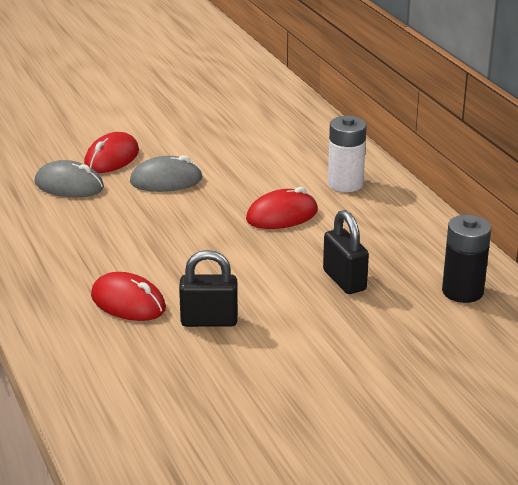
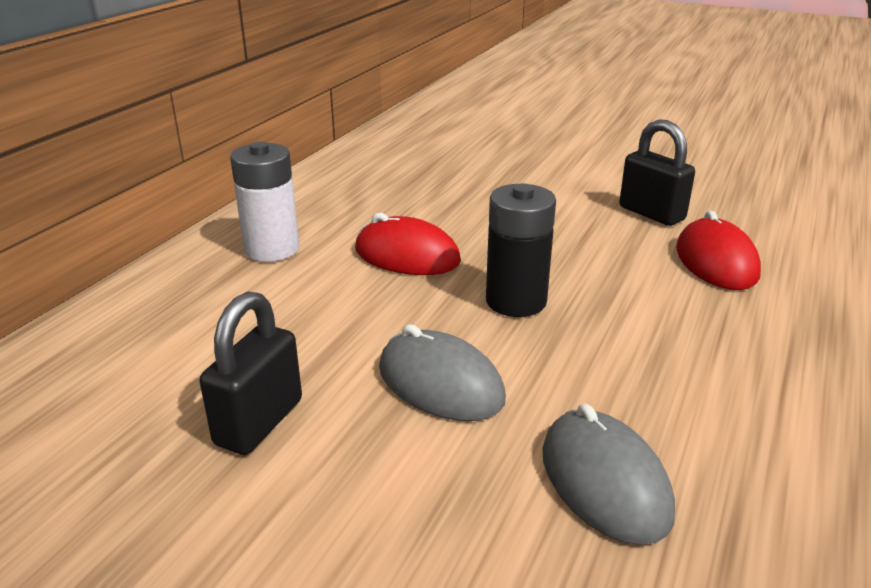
camera: 130 degrees left, 0 degrees up
(112, 158) = (444, 499): red mouse -> none
(344, 280) = (479, 185): black padlock -> black padlock (259, 422)
(462, 291) = (415, 144): black battery -> black battery (516, 301)

